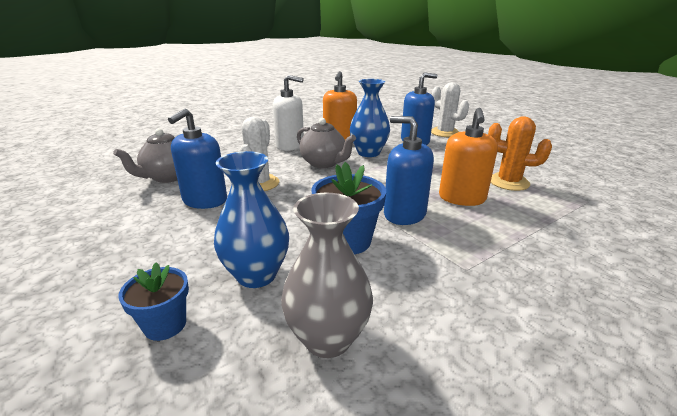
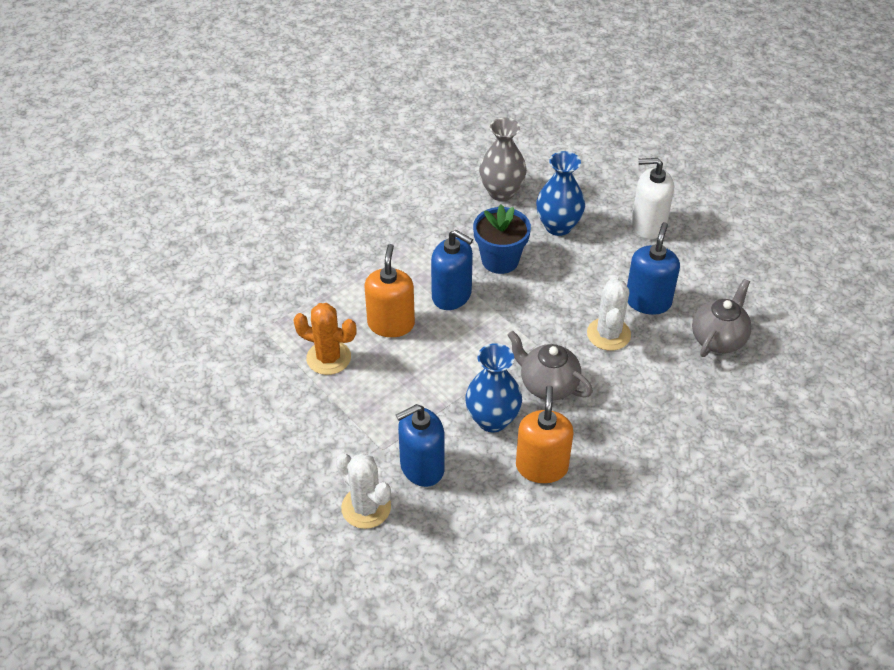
camera: 175 degrees right, 20 degrees up
(165, 325) = (594, 193): blue flower pot -> none
(290, 145) = (610, 435): white soap dispenser -> white soap dispenser (648, 225)

